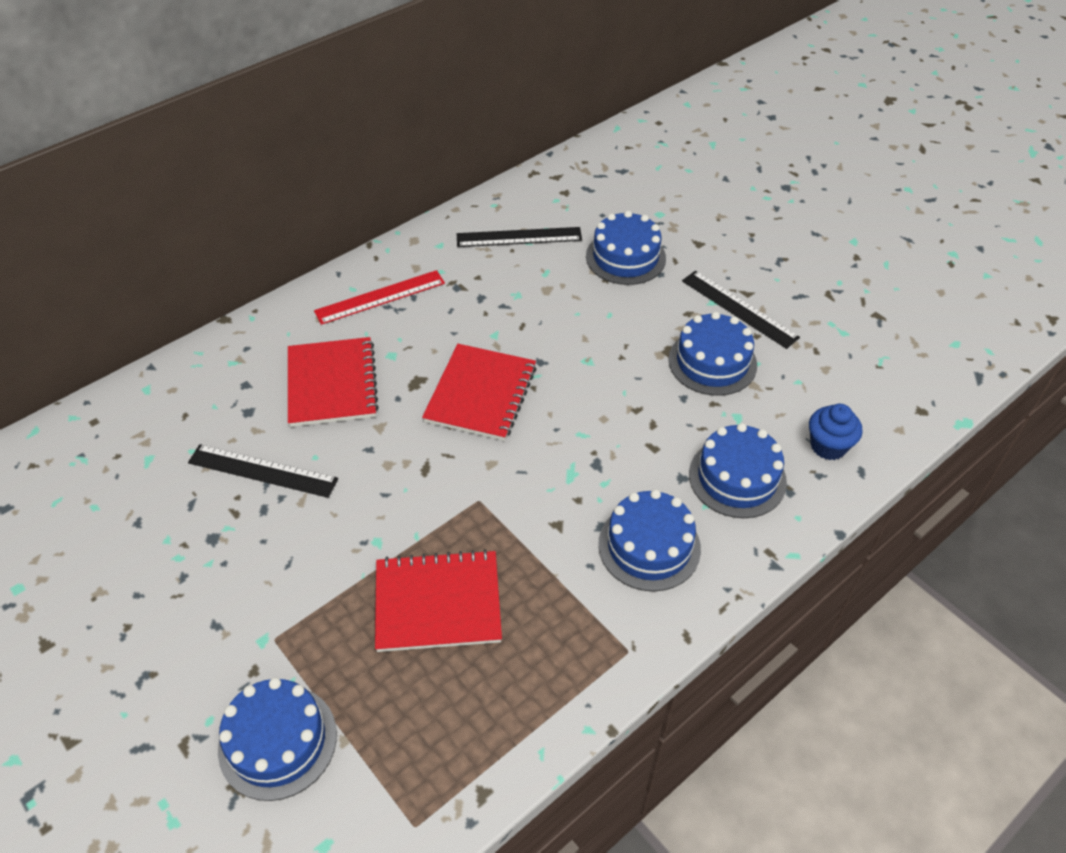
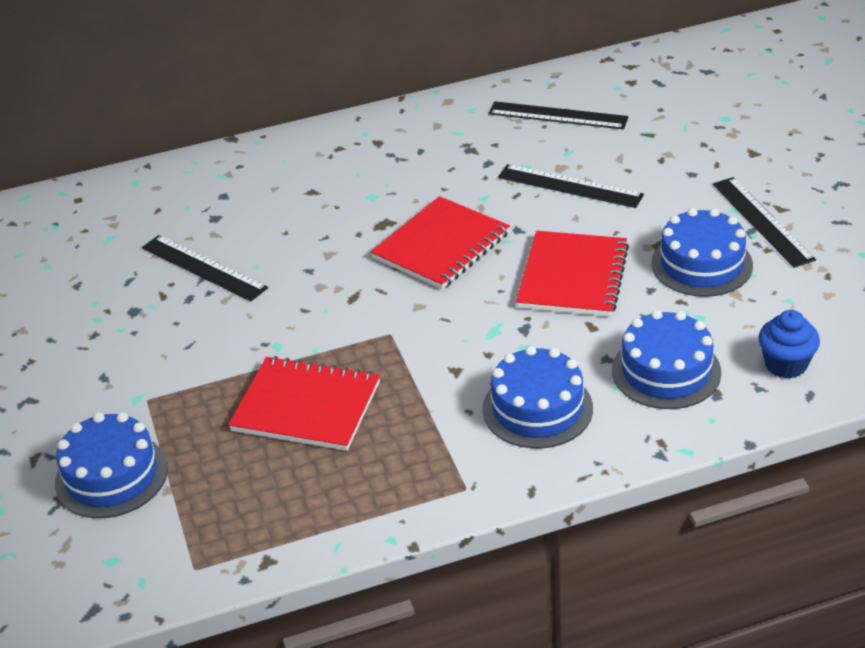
camera: 25 degrees right, 10 degrees down
(332, 384) = (303, 210): red notebook -> red notebook (573, 277)
(380, 297) = (387, 145): red ruler -> none
(564, 307) = (569, 186): none -> black ruler
(625, 257) = (663, 152): blue cake -> none

